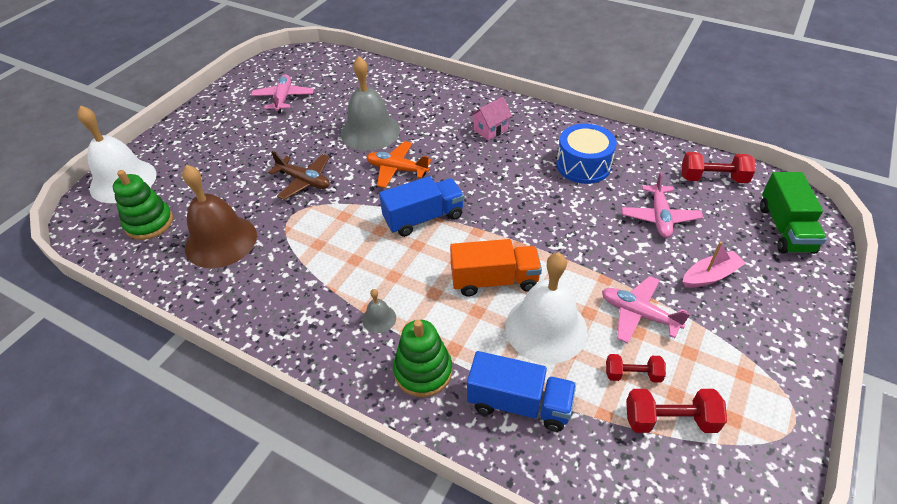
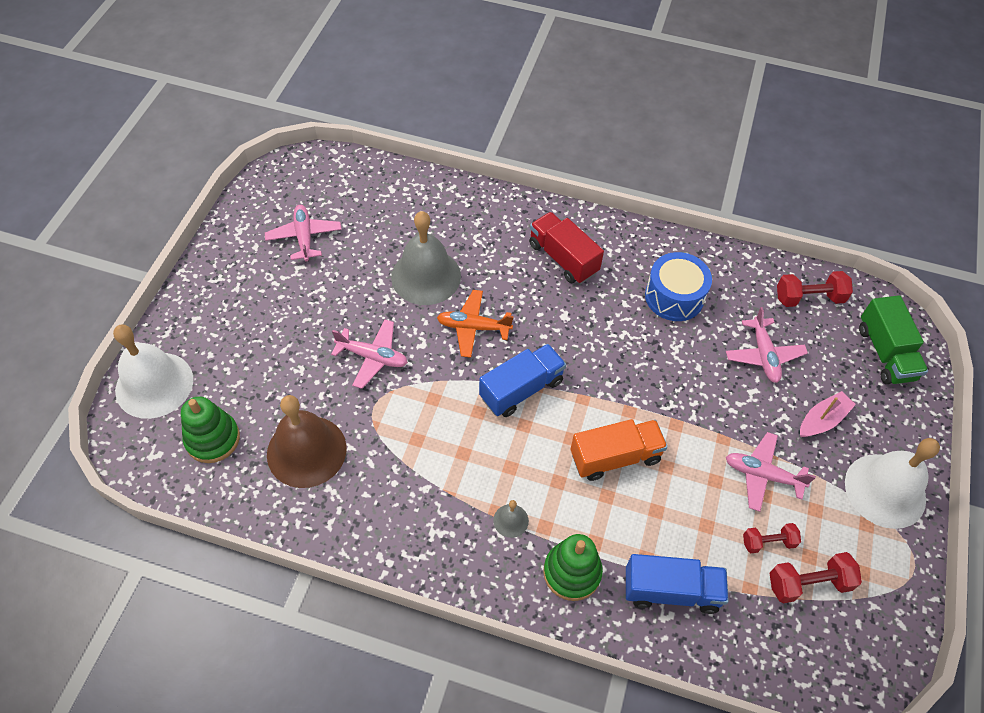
camera: 15 degrees left, 10 degrees up
(304, 181) = (372, 357): brown plane -> pink plane
(490, 130) = (563, 258): pink house -> red truck
(546, 328) = (678, 505): white bell -> white bell (885, 490)

